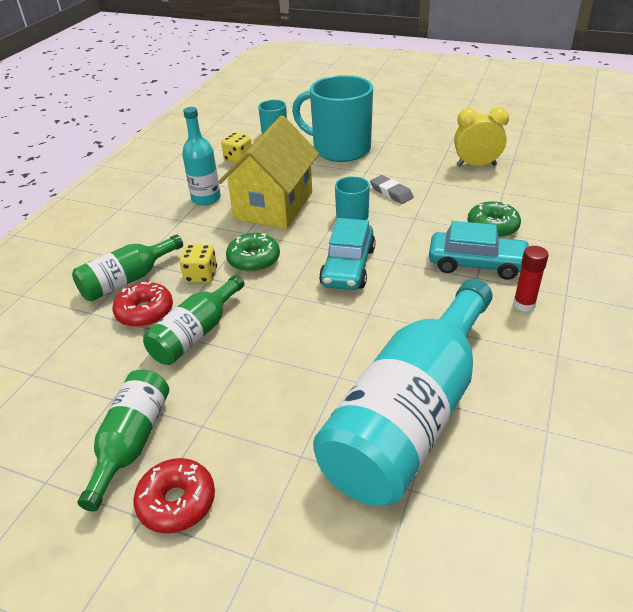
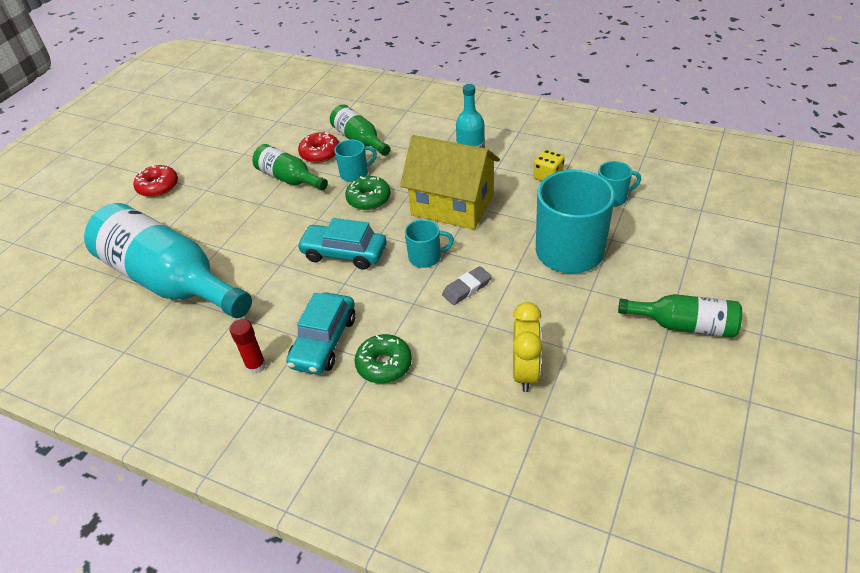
camera: 95 degrees right, 5 degrees up
(132, 442) = (206, 166): green bottle -> green bottle (684, 325)
(201, 275) = (355, 174): yellow dice -> turquoise mug

